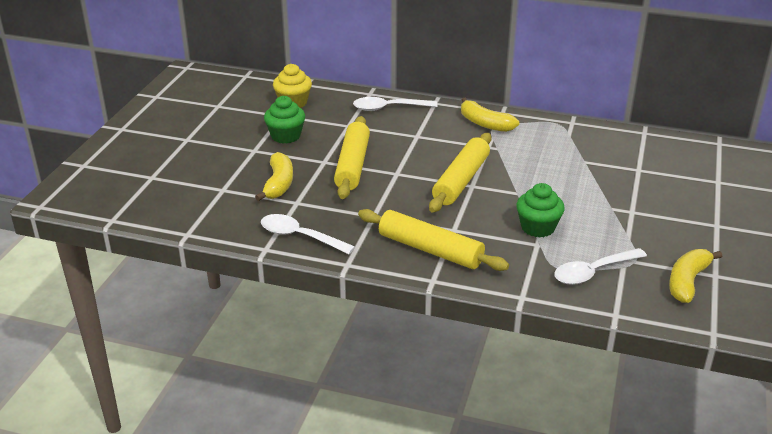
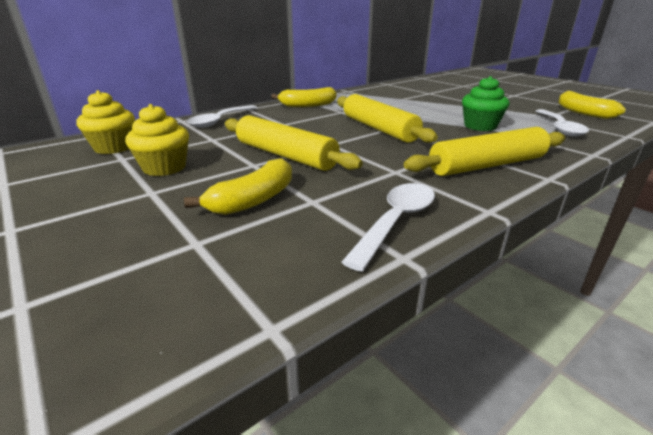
camera: 55 degrees left, 5 degrees down
(279, 184) = (254, 200): yellow banana -> yellow banana turned 90 degrees clockwise
(286, 136) = (164, 168): green cupcake -> yellow cupcake
(300, 236) = (396, 222): white spoon -> white spoon turned 150 degrees clockwise

